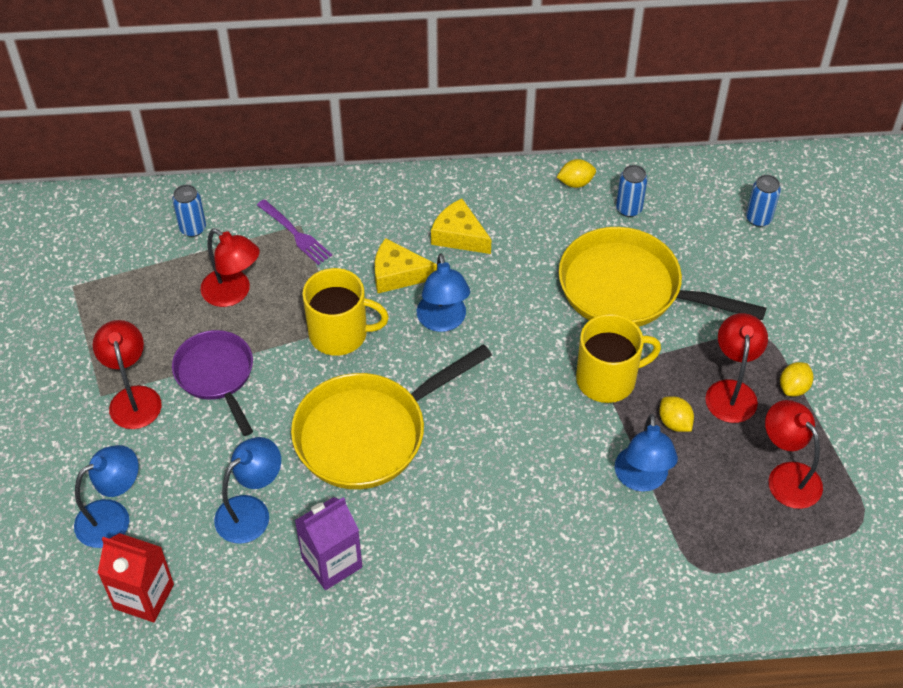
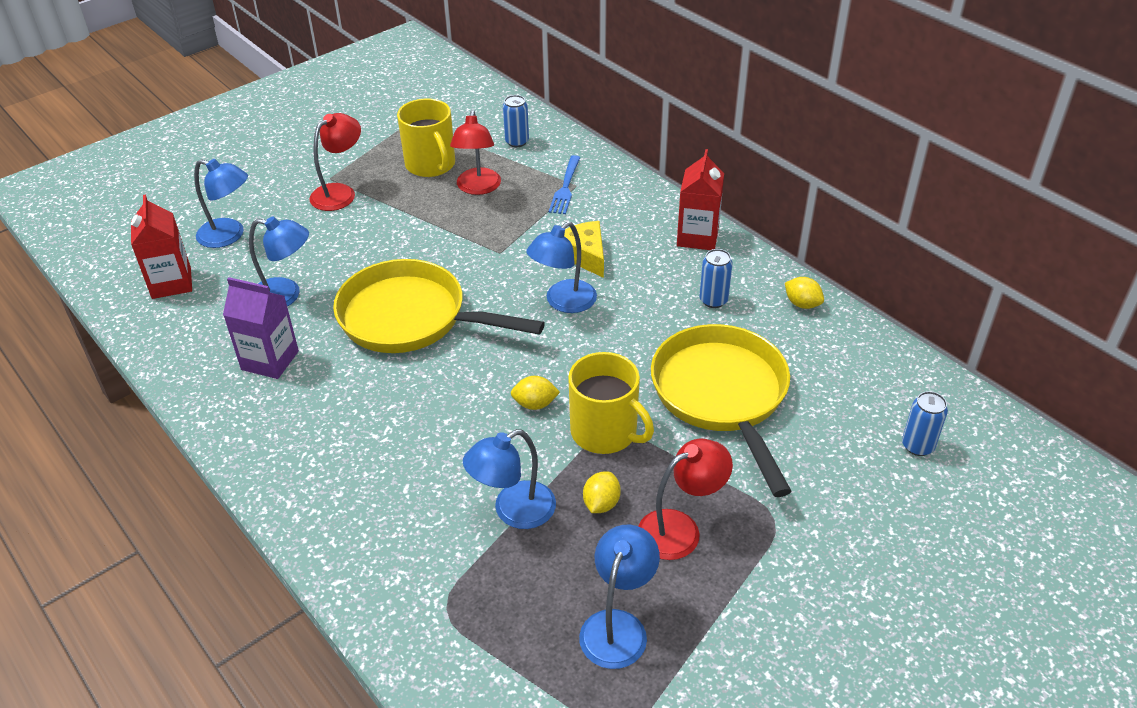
camera: 55 degrees right, 10 degrees down
(216, 375) = (395, 218): purple pan -> none
(295, 234) = (565, 187): purple fork -> blue fork
(340, 334) = (493, 255): yellow mug -> yellow mug (431, 165)
(444, 191) = (697, 237): none -> red carton
(459, 236) = (661, 267): yellow cheese -> none
(629, 209) = (815, 351): blue can -> blue can (713, 300)
(787, 476) = (618, 626): red lamp -> blue lamp
(793, 388) = (735, 578): yellow lemon -> yellow lemon (535, 404)

